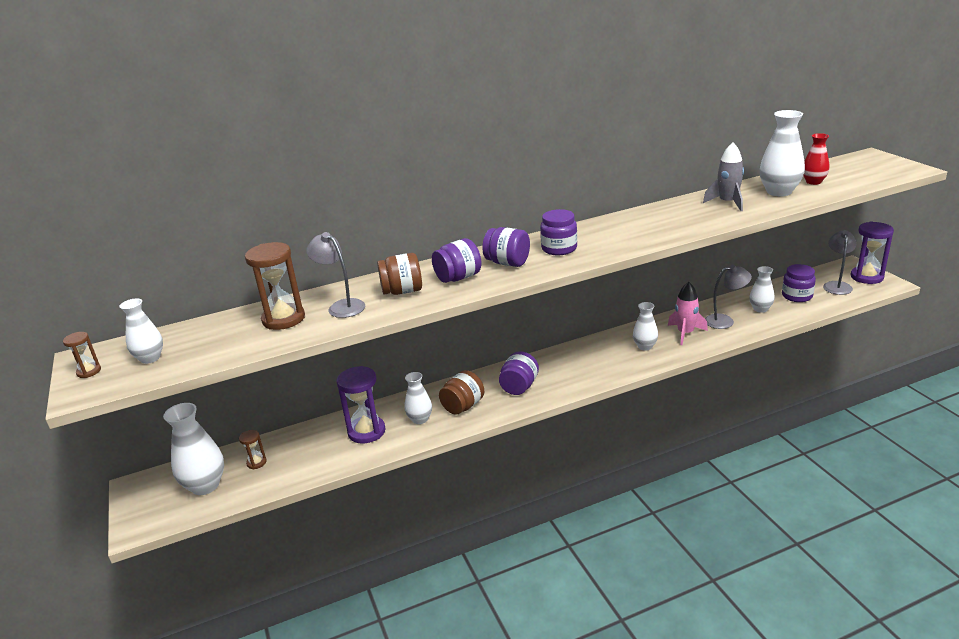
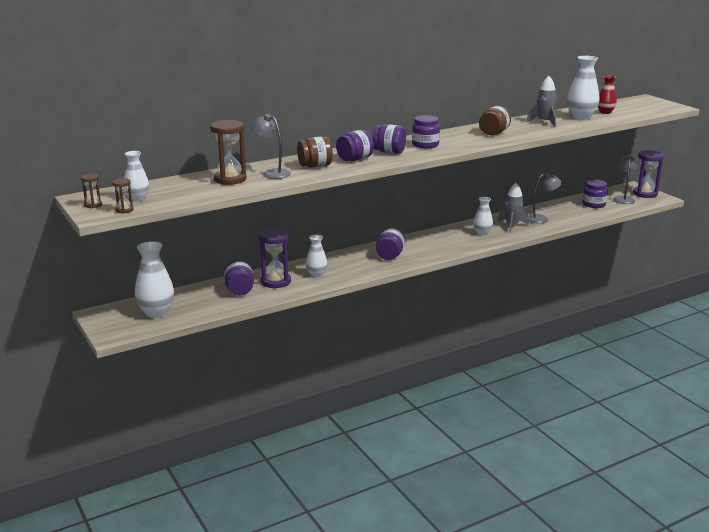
camera: 10 degrees left, 5 degrees down
(256, 462) = (193, 299): brown hourglass -> brown hourglass (124, 210)
(318, 447) = (239, 291): none -> purple jar
(463, 406) = (348, 267): brown jar -> brown jar (493, 133)
(685, 333) = (512, 225): pink rocket -> grey rocket
(760, 309) = (567, 212): white vase -> none

